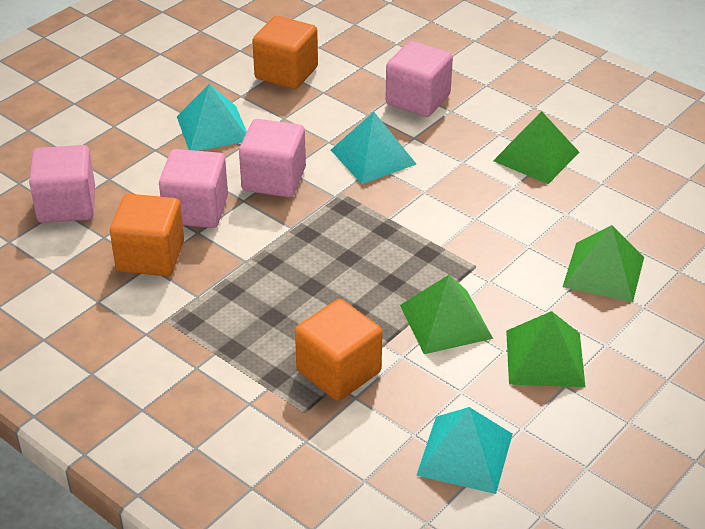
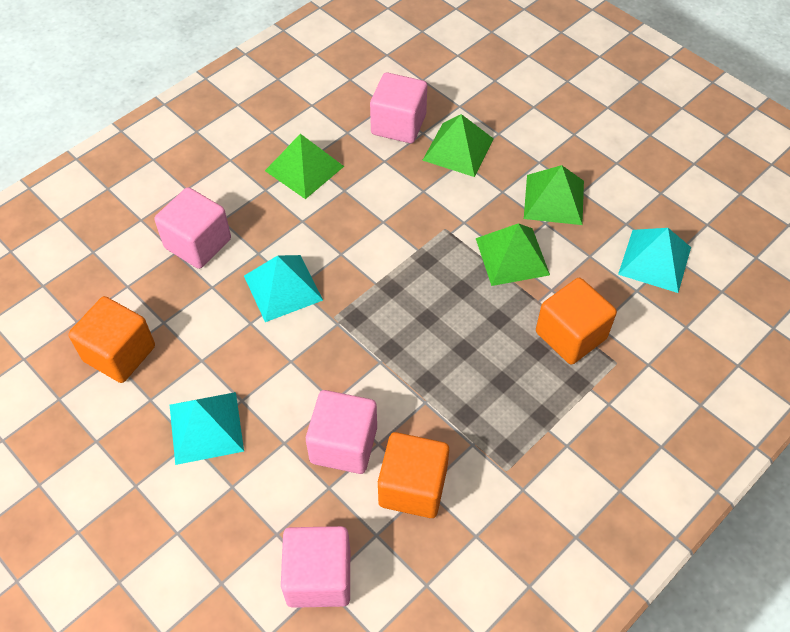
camera: 85 degrees left, 15 degrees up
(274, 179) = (304, 373): pink cube -> pink cube (398, 124)

